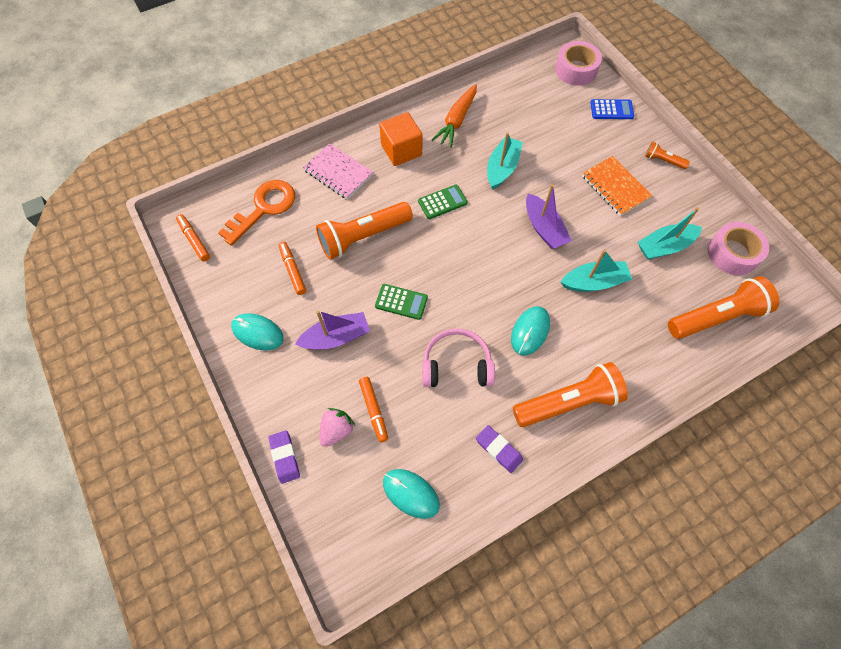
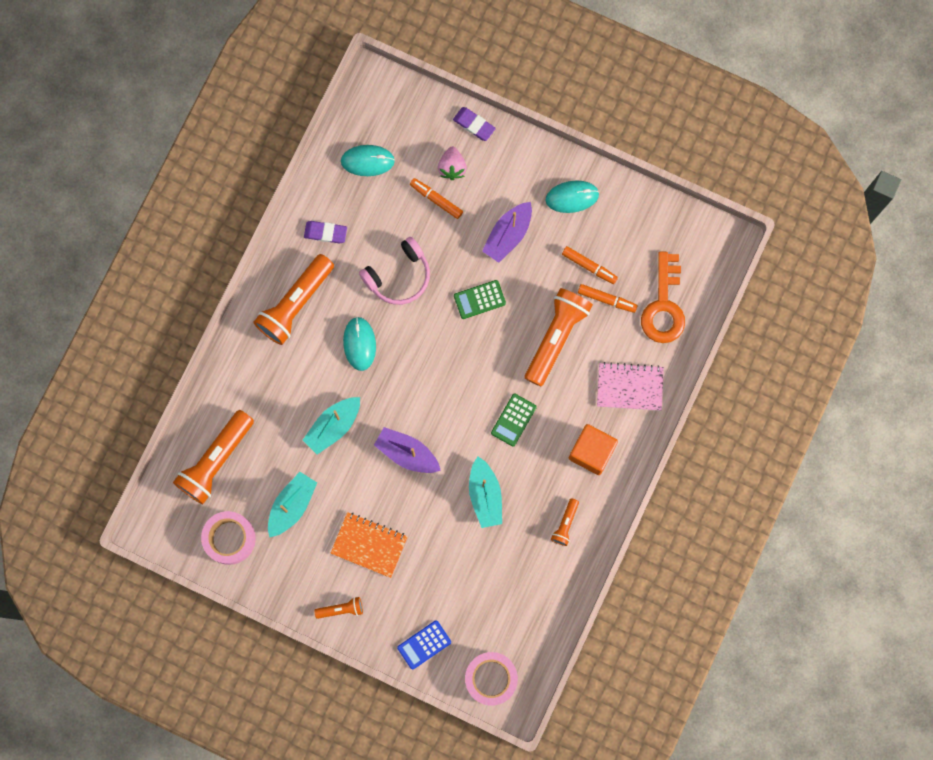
camera: 145 degrees right, 15 degrees up
(194, 240) = (694, 236): orange marker -> orange marker (607, 299)
(456, 121) = (565, 524): orange carrot -> orange flashlight

